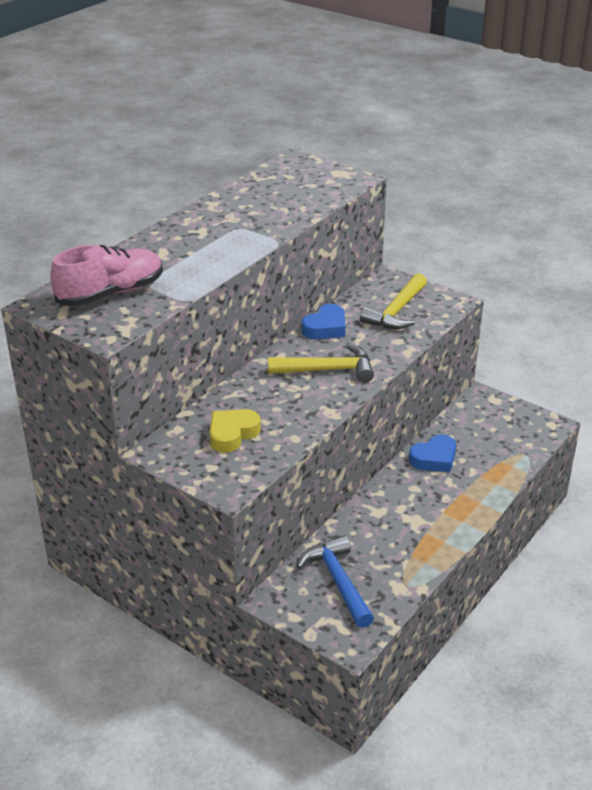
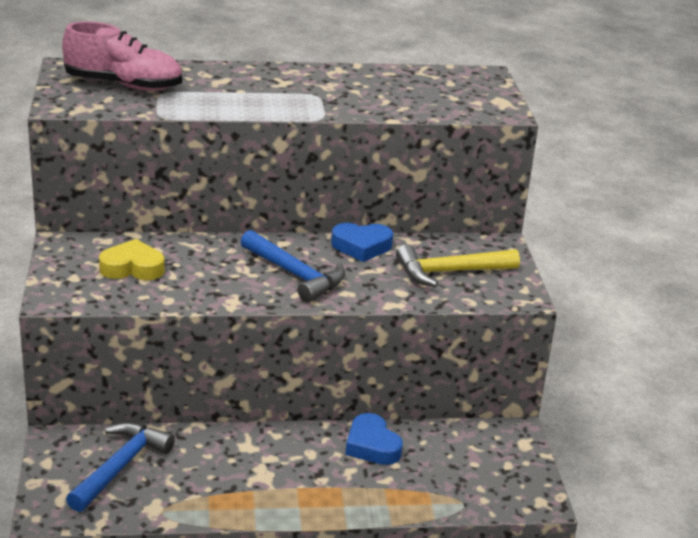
camera: 45 degrees right, 5 degrees down
(328, 370) = (295, 274): yellow hammer -> blue hammer
(434, 458) = (372, 445): blue heart -> blue heart turned 45 degrees clockwise

